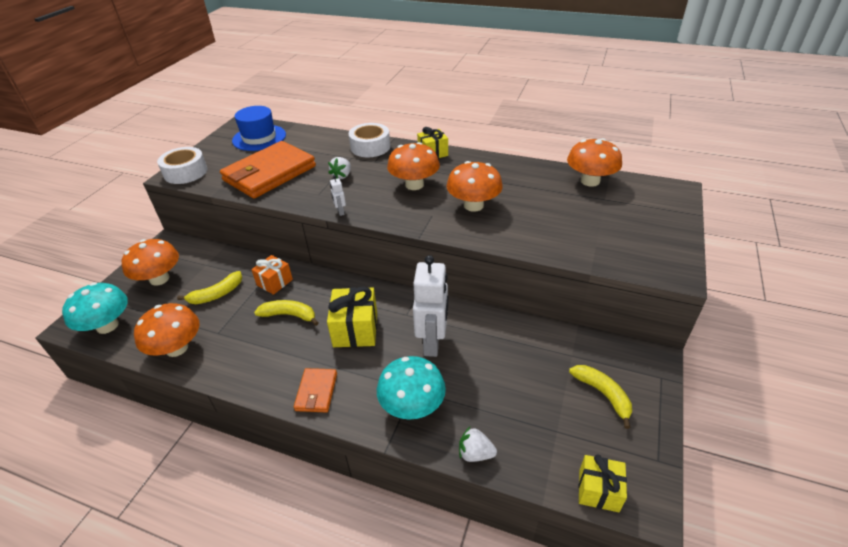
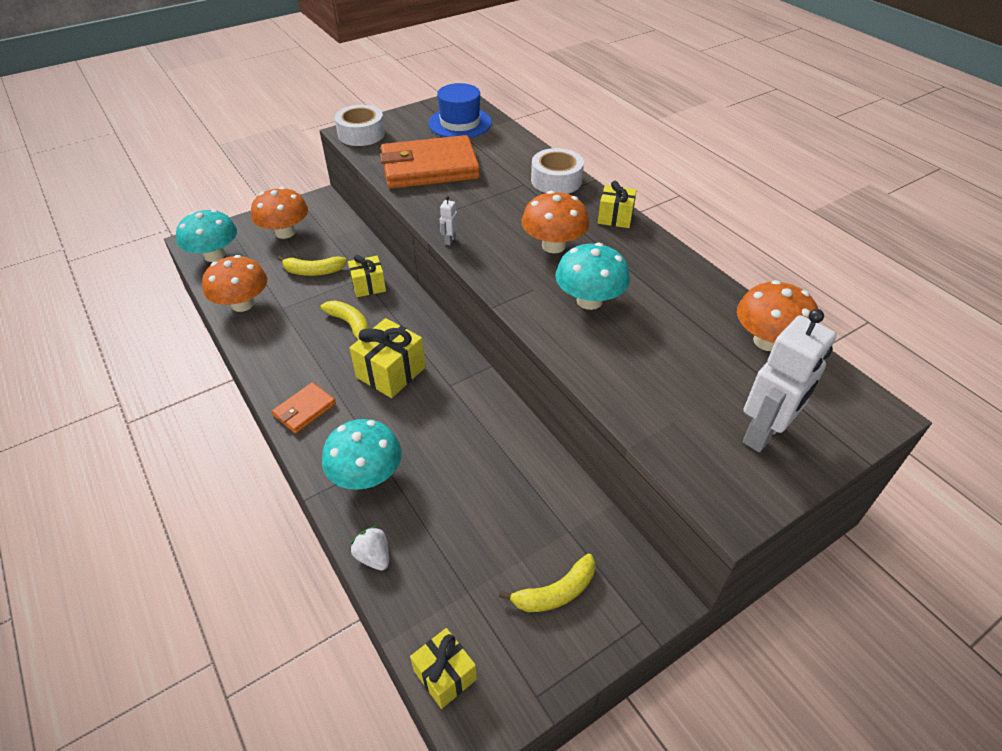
camera: 35 degrees right, 5 degrees up
(274, 282) = (368, 286): orange gift -> yellow gift
(342, 176) = (493, 201): white strawberry -> none
(432, 343) = (444, 428): white robot -> white robot (763, 434)
(473, 205) = (589, 300): orange mushroom -> turquoise mushroom
(603, 394) = (555, 592): yellow banana -> yellow banana turned 60 degrees clockwise

